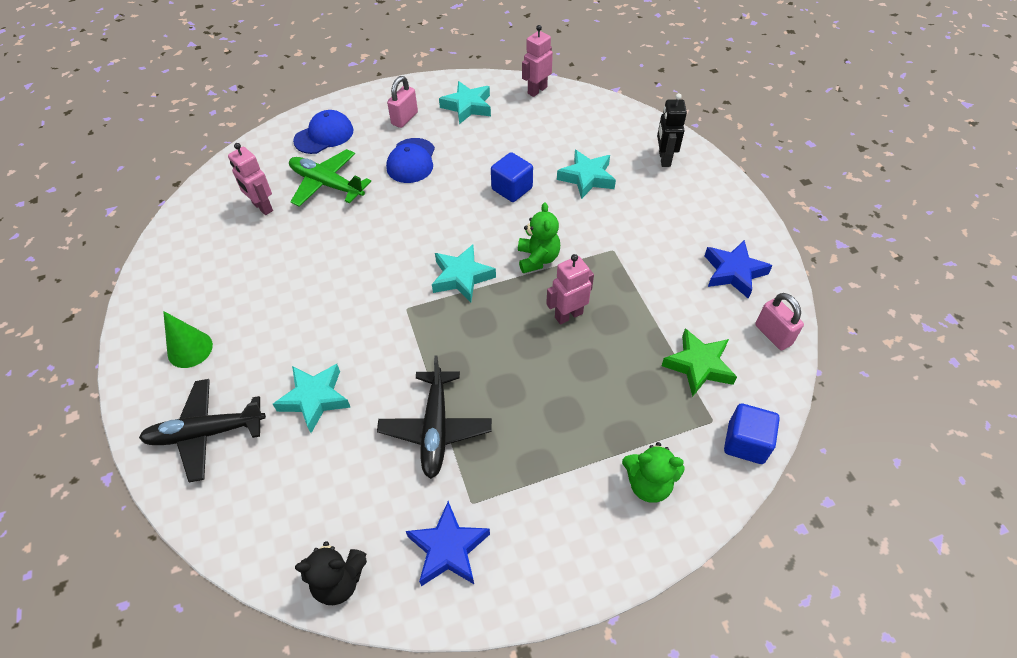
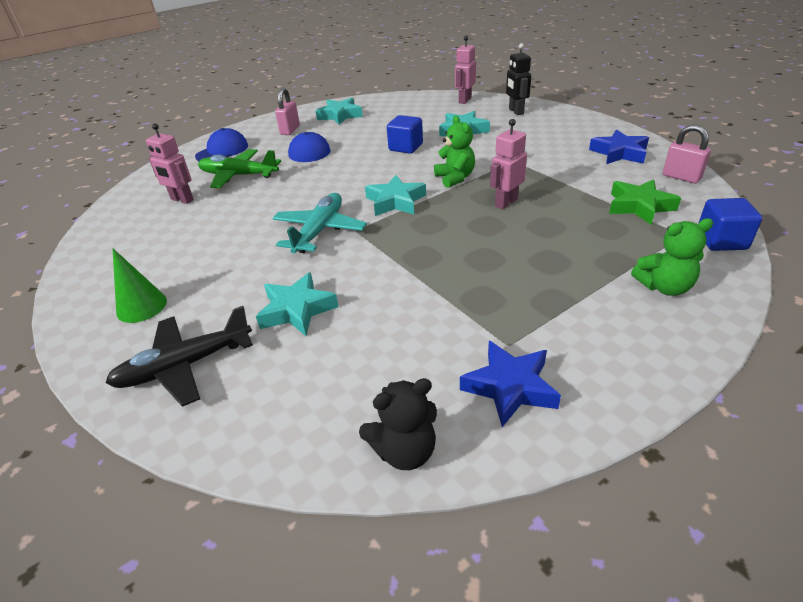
camera: 15 degrees left, 15 degrees down
(373, 298) = (319, 231): none -> turquoise plane
(435, 429) = (435, 300): black plane -> none
(537, 90) = (391, 99): pink robot -> pink robot (464, 100)

